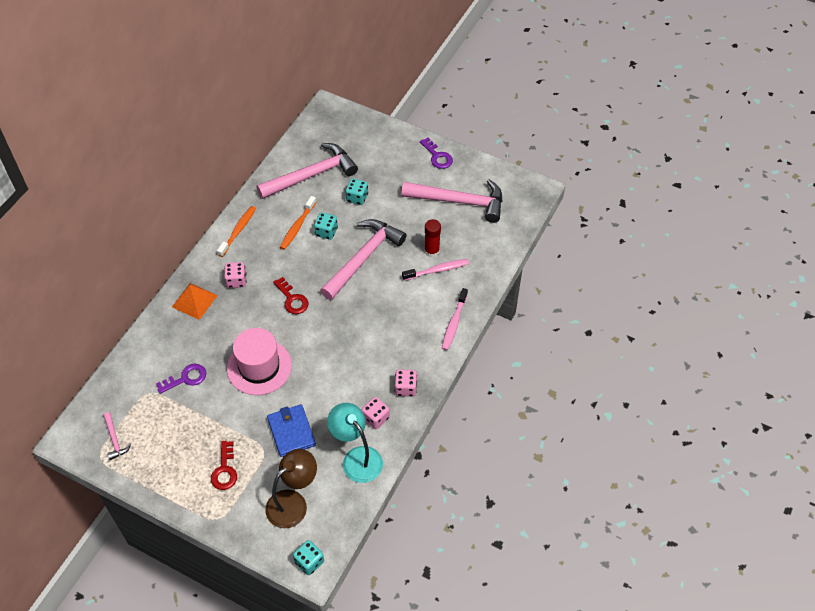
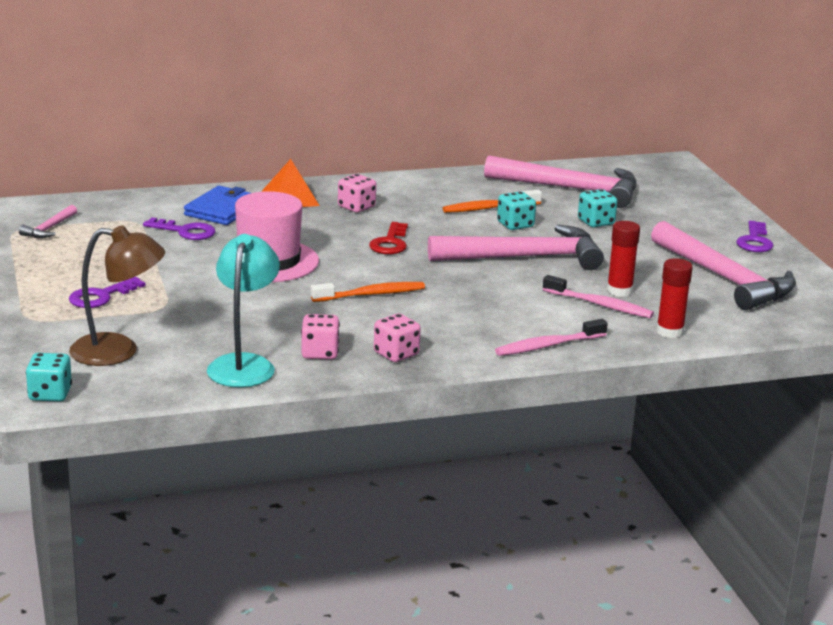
camera: 45 degrees right, 30 degrees down
(225, 470) = (101, 296): red key -> purple key
(238, 231) = (420, 183): orange toothbrush -> orange toothbrush (371, 294)
(291, 431) = (214, 312): blue wallet -> blue wallet (223, 209)
(485, 267) = (669, 332): none -> red glue stick

